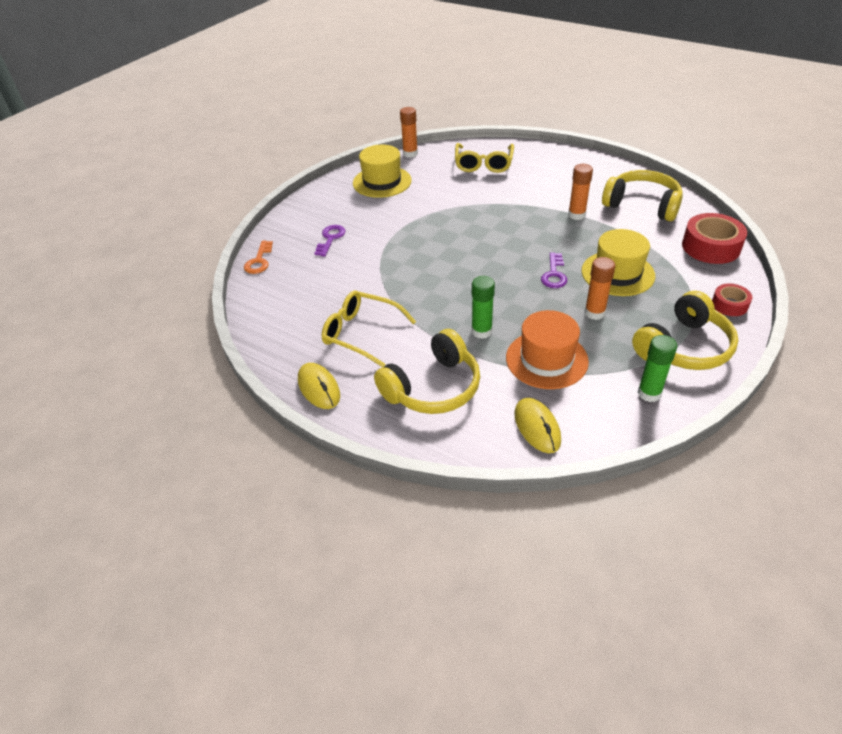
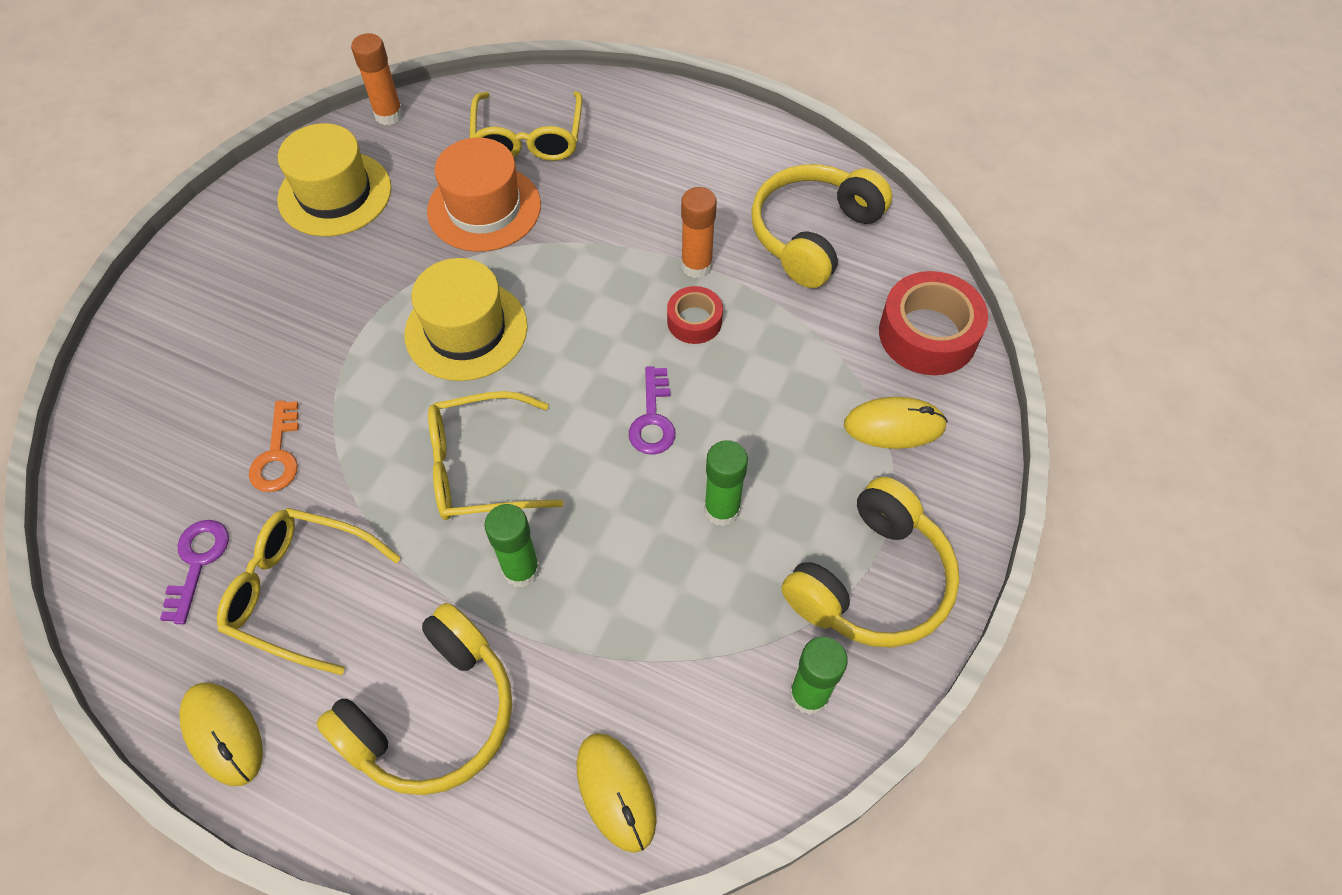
camera: 10 degrees left, 15 degrees up
(259, 261) = (99, 417): orange key -> orange key (277, 454)
(330, 239) = (237, 351): purple key -> purple key (197, 563)
(459, 289) = (481, 467): none -> yellow glasses
(546, 359) = (635, 629): orange hat -> orange hat (484, 208)
(594, 313) = (722, 510): orange glue stick -> green glue stick
(617, 273) = (765, 409): yellow hat -> yellow hat (466, 330)
(642, 205) = (813, 234): yellow headphones -> yellow headphones turned 75 degrees counterclockwise
(693, 283) = (894, 426): none -> yellow mouse
(729, 304) = (952, 474): red tape -> red tape (694, 321)

